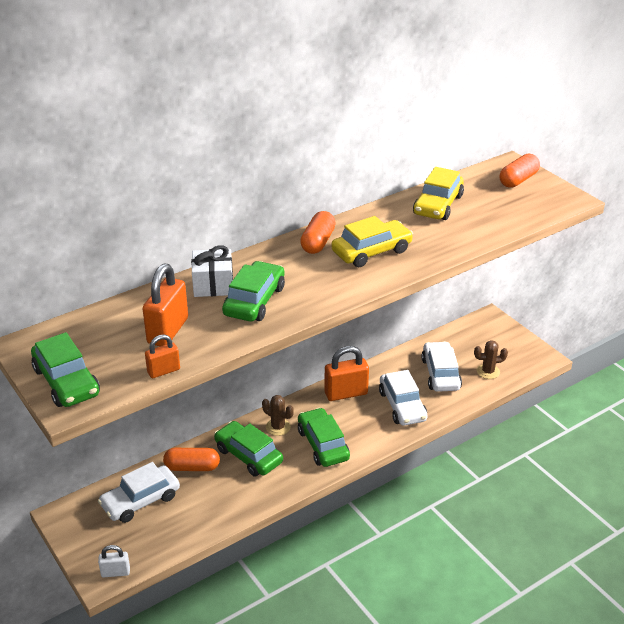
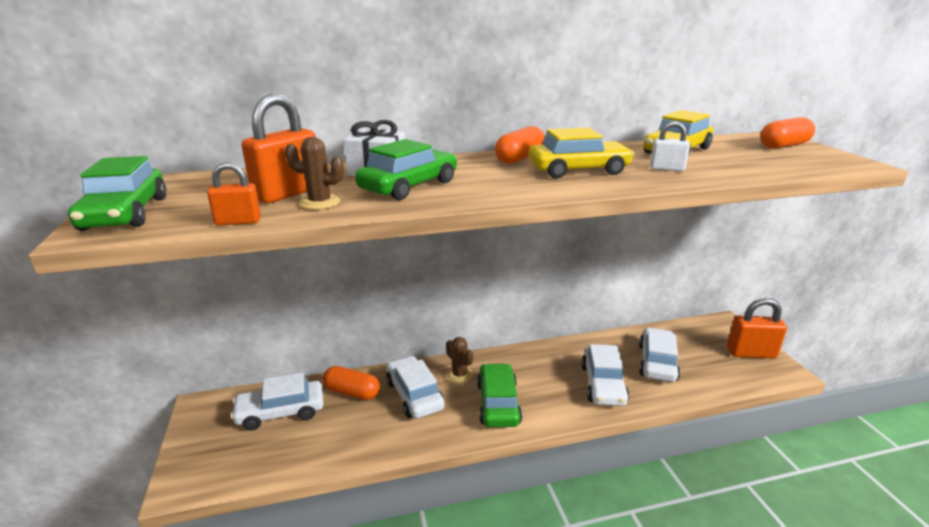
camera: 20 degrees right, 10 degrees down
(115, 572) = (198, 483): white padlock -> white padlock (667, 169)
(248, 455) = (414, 395): green car -> white car
(346, 393) = (545, 359): orange padlock -> orange padlock (751, 353)
(488, 371) = (715, 372): brown cactus -> brown cactus (320, 202)

